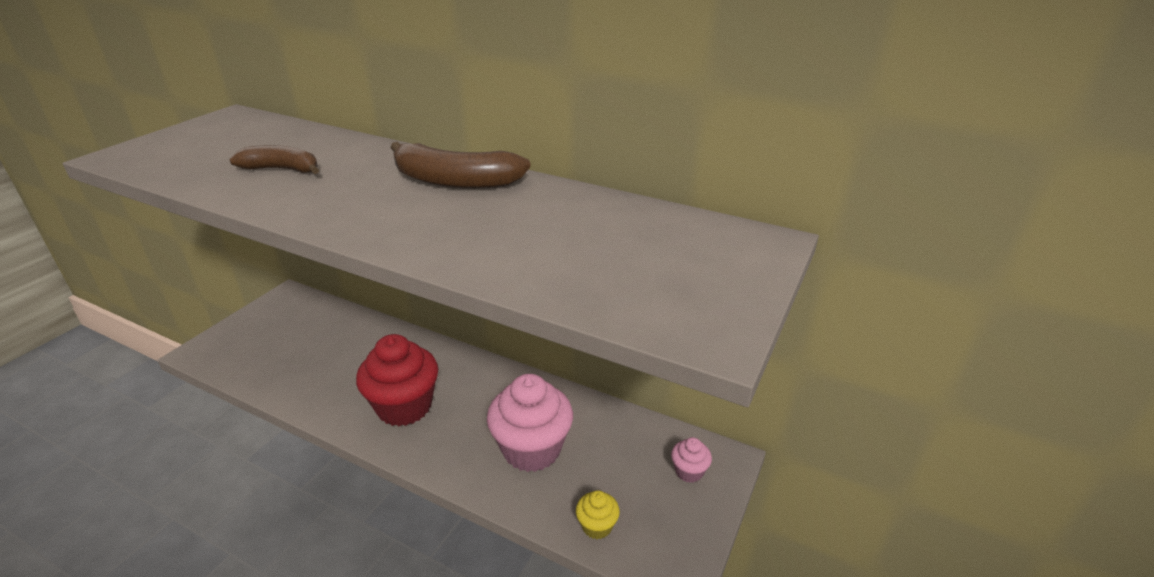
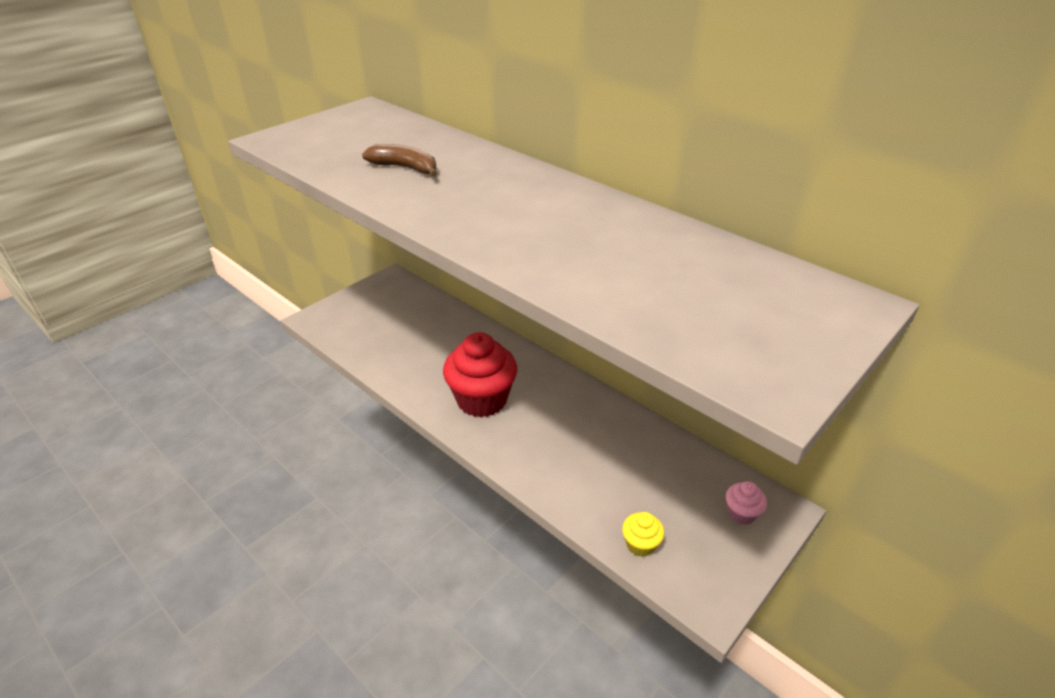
camera: 15 degrees right, 5 degrees up
(455, 181) = (558, 199): brown banana -> none
(532, 449) = (592, 461): pink cupcake -> none

